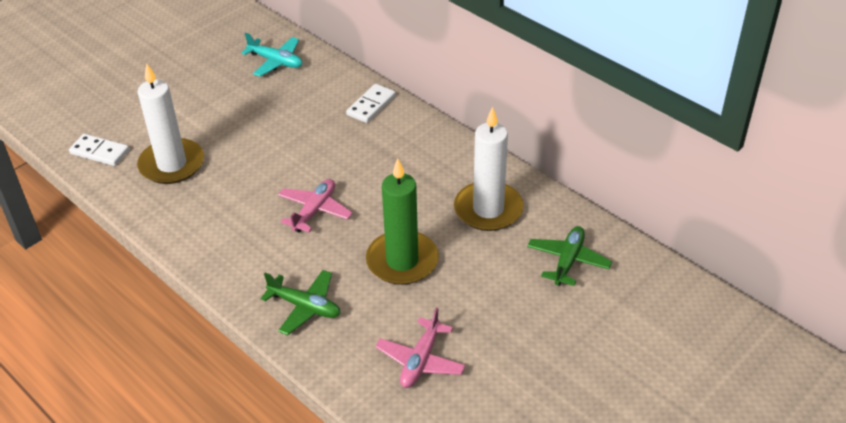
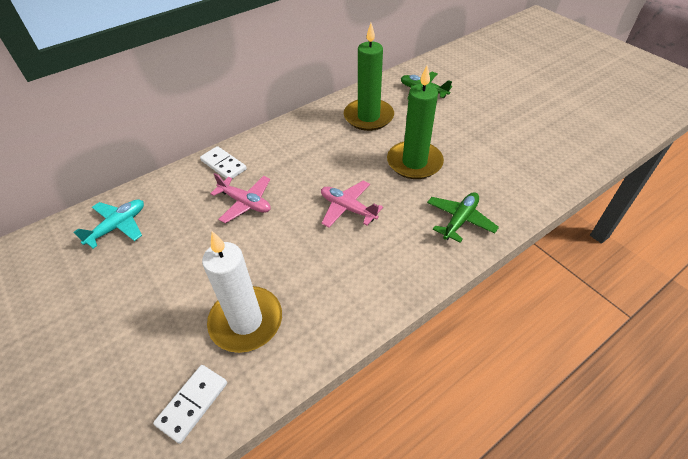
camera: 80 degrees left, 5 degrees up
(420, 360) = (511, 162): pink plane -> pink plane (245, 203)
(488, 209) = (368, 117): white candle -> green candle

